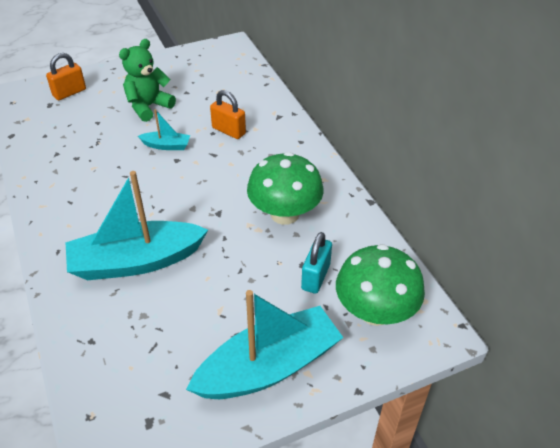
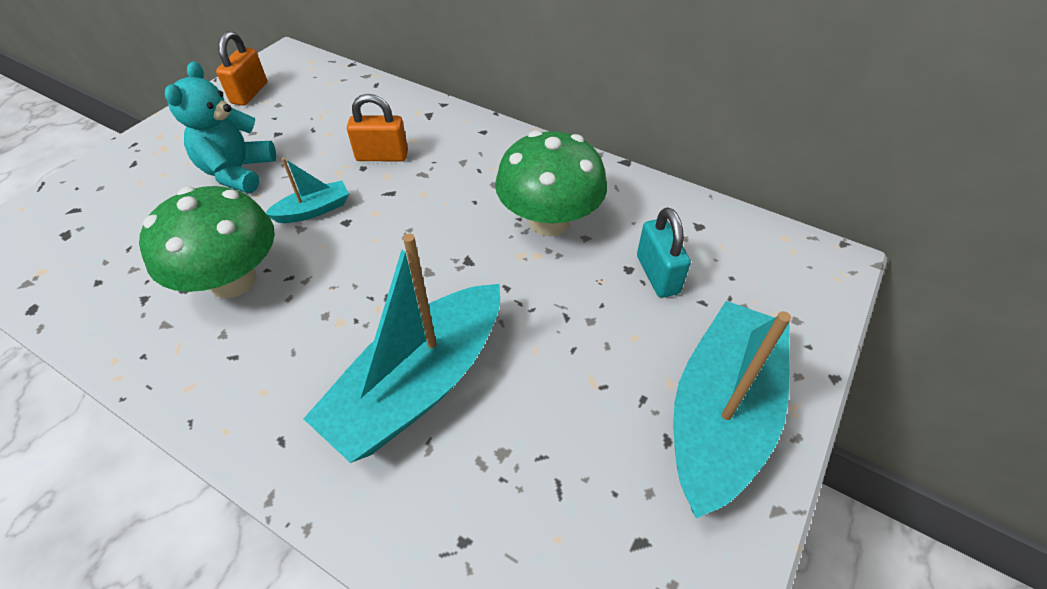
camera: 35 degrees left, 5 degrees up
(69, 93) = (87, 204): orange padlock -> orange padlock (249, 93)
(148, 106) = (238, 172): green teddy bear -> turquoise teddy bear
(375, 311) = (755, 277): green mushroom -> green mushroom (233, 280)

